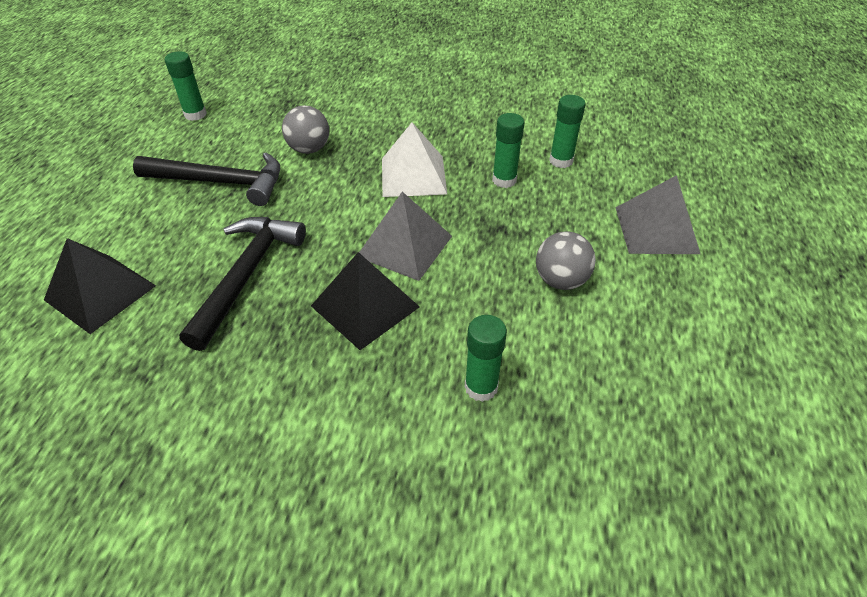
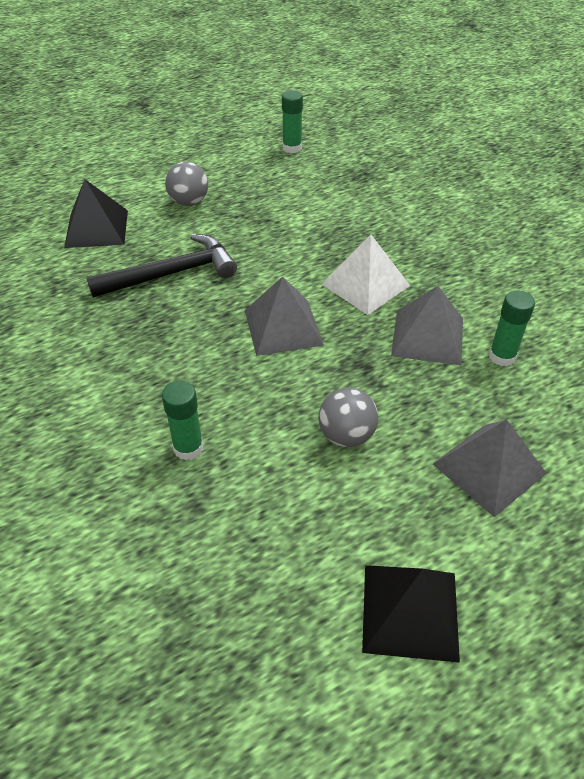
camera: 50 degrees right, 0 degrees up
(221, 182) = (241, 205): black hammer -> none
(309, 149) = (325, 218): grey ball -> grey ball (189, 202)
(365, 306) = (202, 344): black pyramid -> black pyramid (410, 611)
(504, 180) = (427, 336): green glue stick -> grey pyramid

